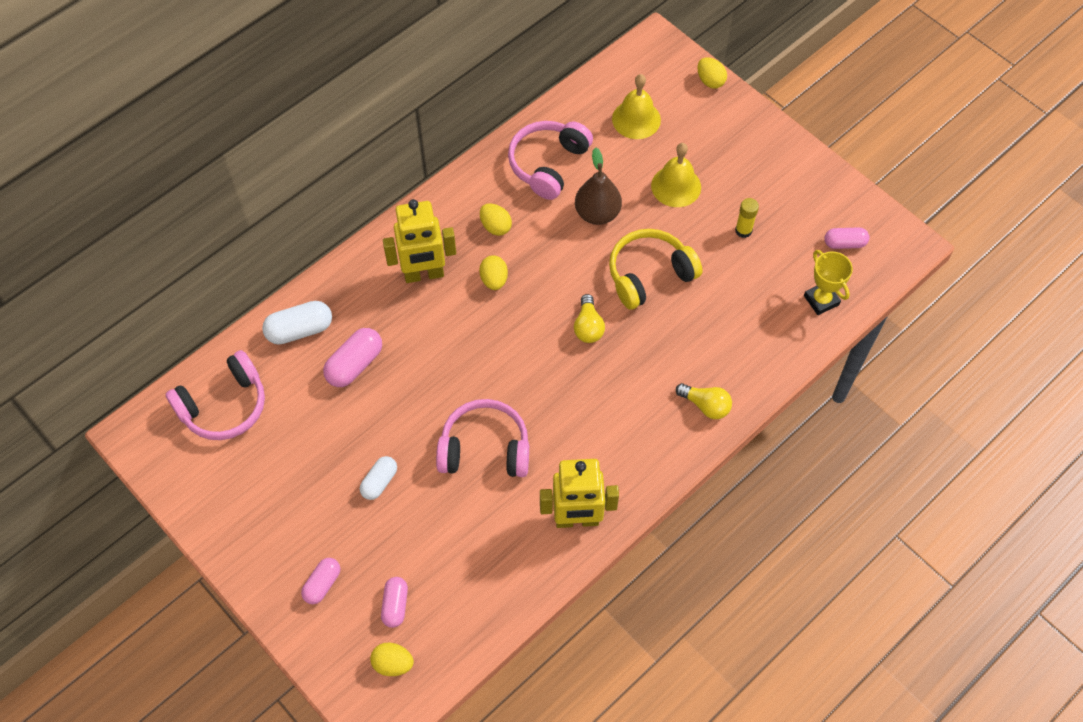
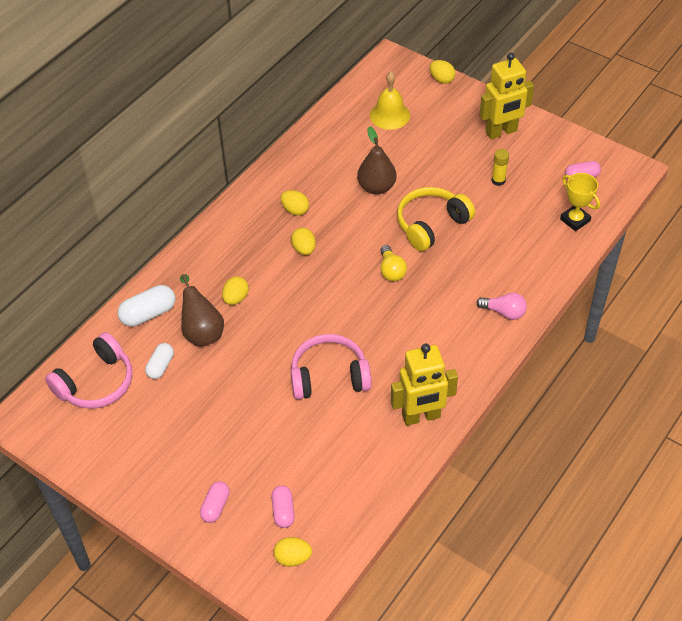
camera: 10 degrees left, 10 degrees down
(355, 364) = (202, 332): pink capsule -> brown pear
(379, 482) = (245, 418): white capsule -> white capsule (160, 366)
(402, 329) = (236, 298): none -> yellow egg
(424, 274) = (244, 255): yellow robot -> yellow robot (501, 132)
(548, 164) = (327, 158): pink headphones -> none
(676, 186) = (435, 157): yellow bell -> none
(706, 405) = (504, 312): yellow light bulb -> pink light bulb

